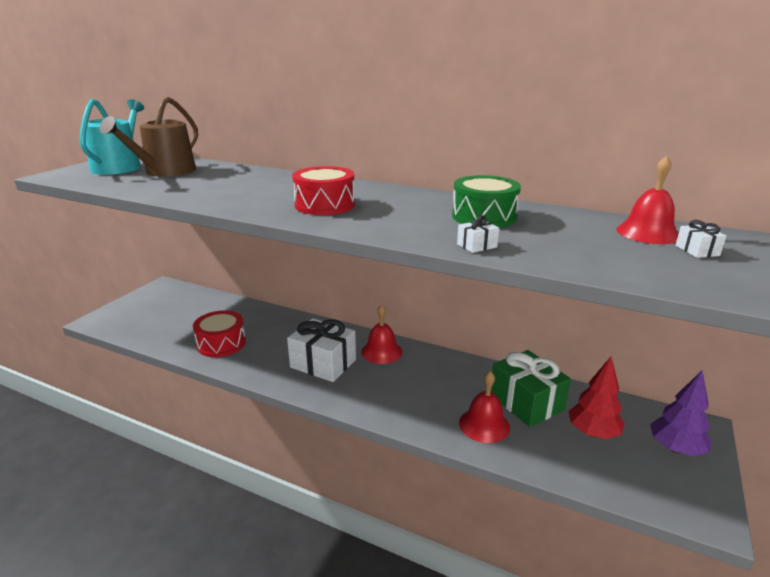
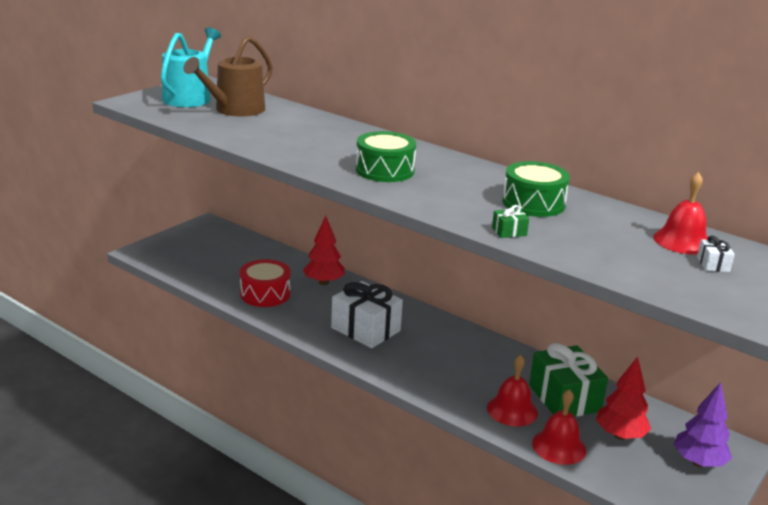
camera: 10 degrees right, 0 degrees up
(275, 324) = (324, 282): none -> red tree
(325, 205) = (384, 170): red drum -> green drum
(381, 351) = (429, 327): red bell -> red bell (559, 446)
(477, 246) = (509, 232): white gift -> green gift

